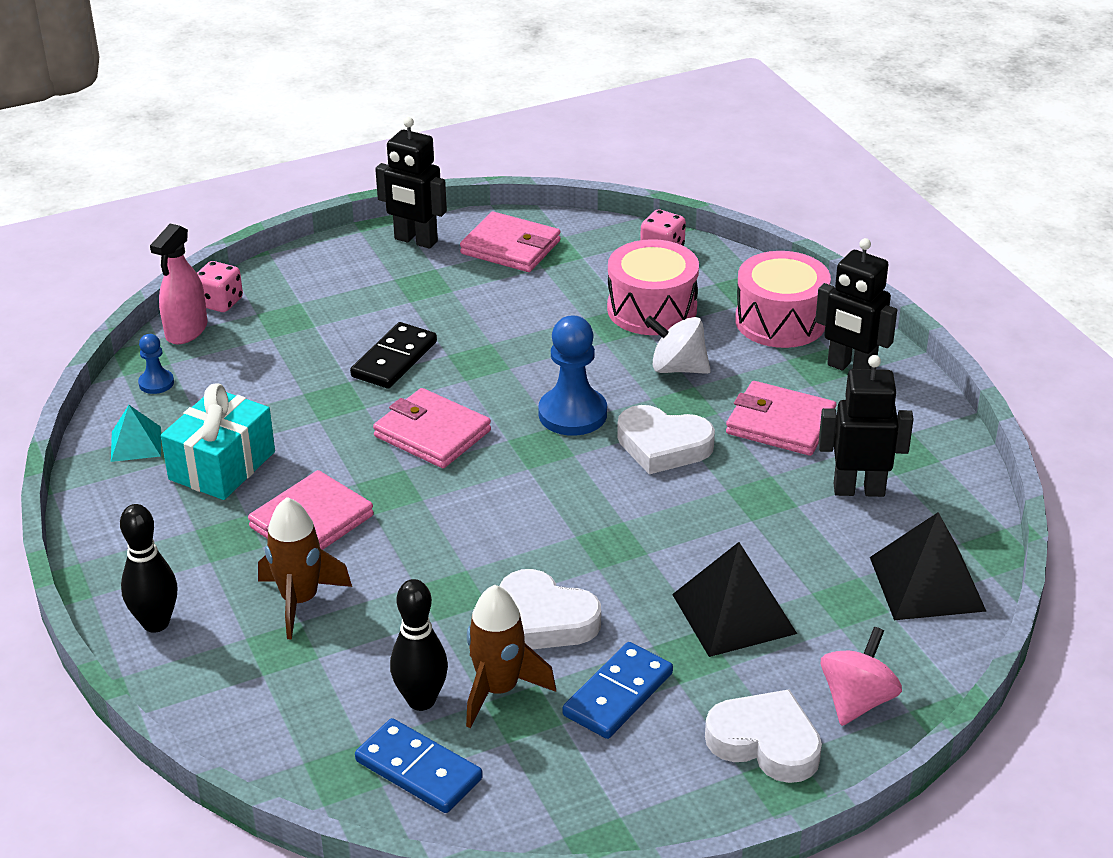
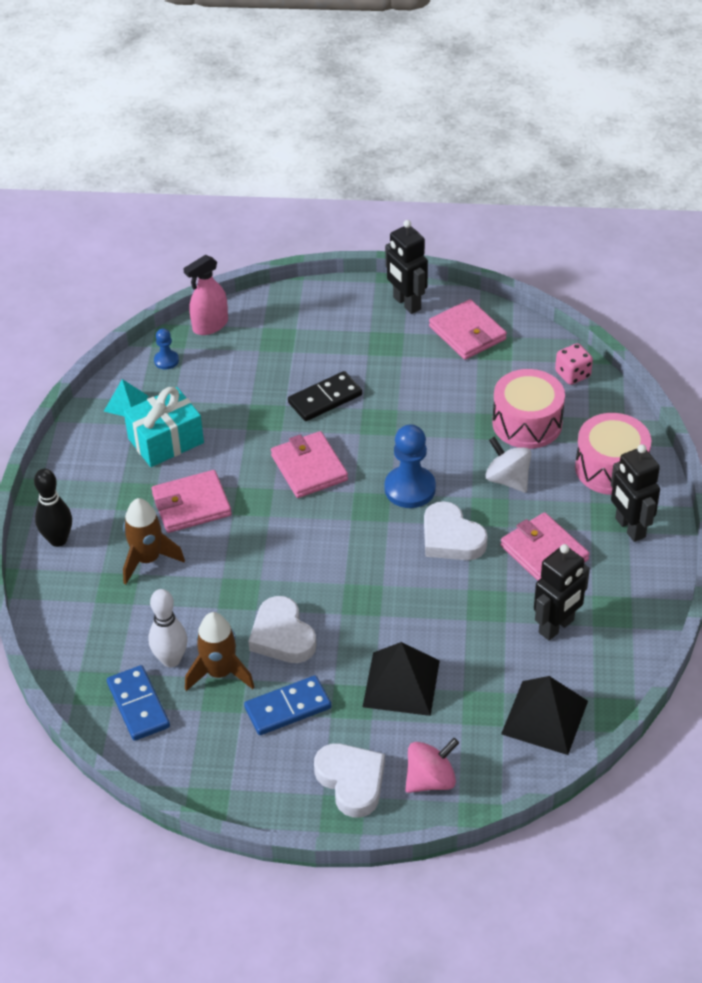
camera: 30 degrees right, 10 degrees up
(220, 302) = (245, 310): pink dice -> none
(421, 700) = (171, 659): black bowling pin -> white bowling pin
(859, 489) = (556, 627): black robot -> black robot turned 105 degrees clockwise

